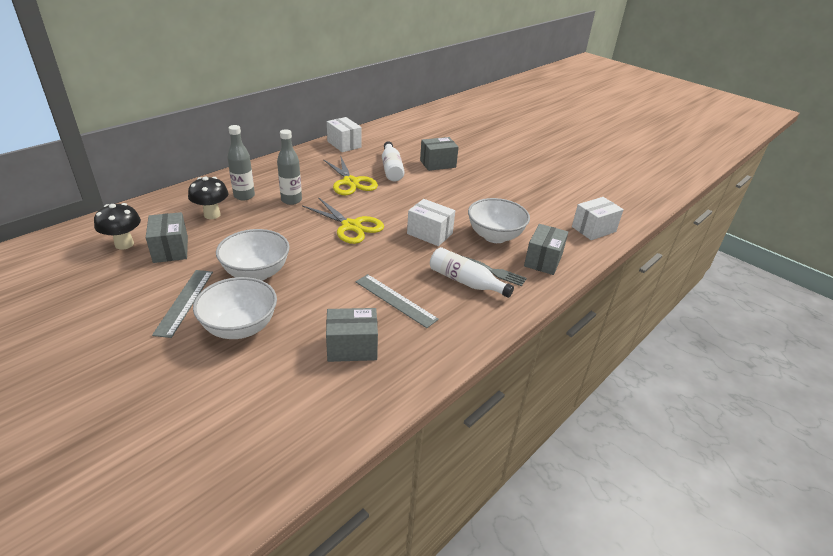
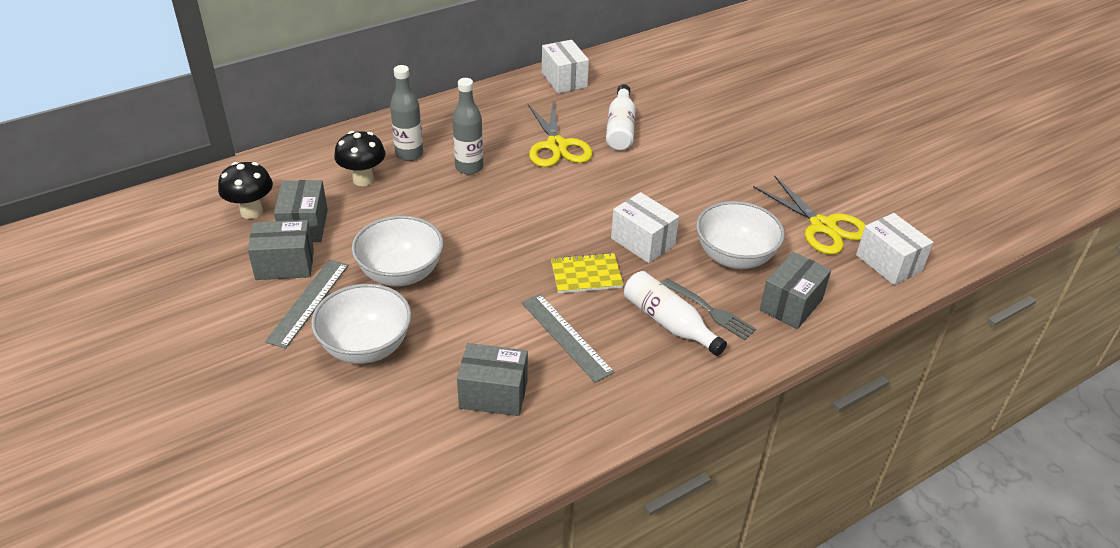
camera: 15 degrees right, 5 degrees up
(351, 226) = (538, 217): yellow scissors -> yellow scissors (822, 226)
(397, 258) = (586, 275): none -> yellow notebook
(438, 164) = (691, 126): grey box -> grey box (285, 265)
(593, 229) = (888, 263): white box -> white box turned 75 degrees clockwise

